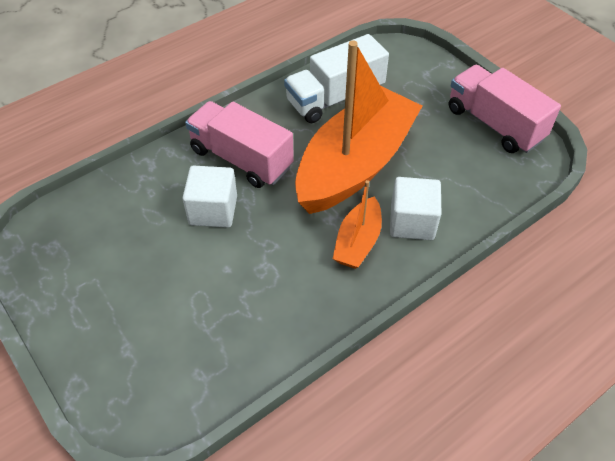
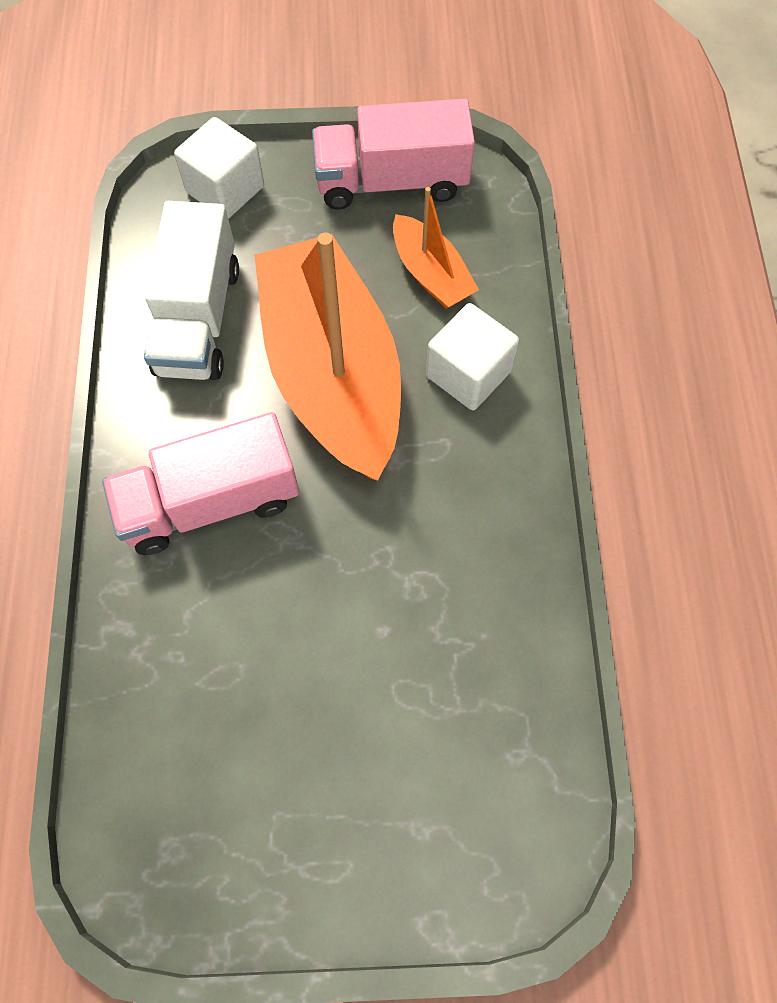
camera: 55 degrees left, 15 degrees up
(213, 210) = (273, 591): white cube -> white cube (225, 189)
(358, 242) = (453, 452): orange boat -> orange boat (431, 274)

